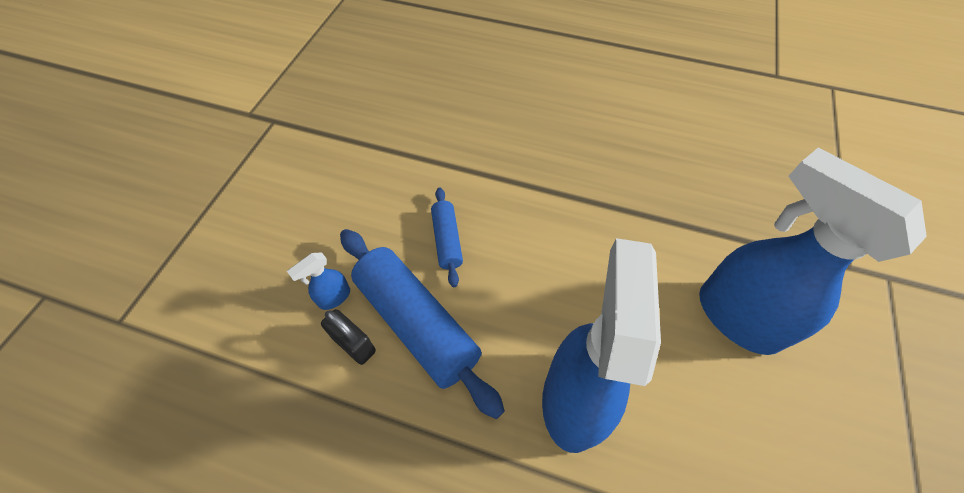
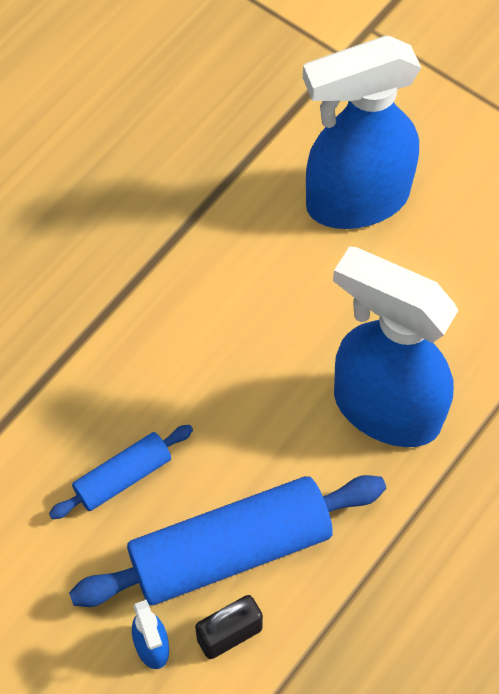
camera: 70 degrees left, 5 degrees up
(447, 240) = (123, 477): blue rolling pin -> blue rolling pin turned 45 degrees counterclockwise

